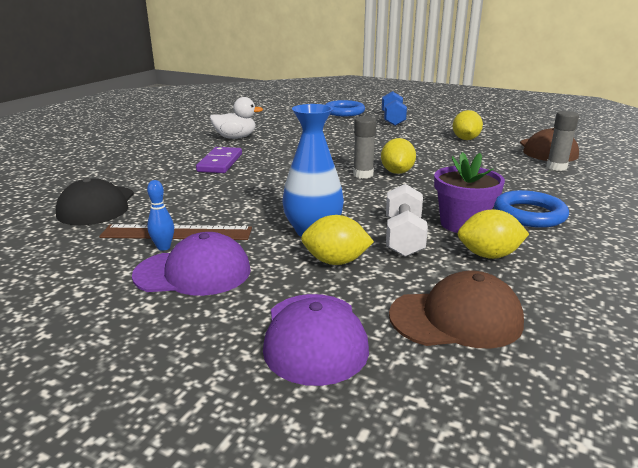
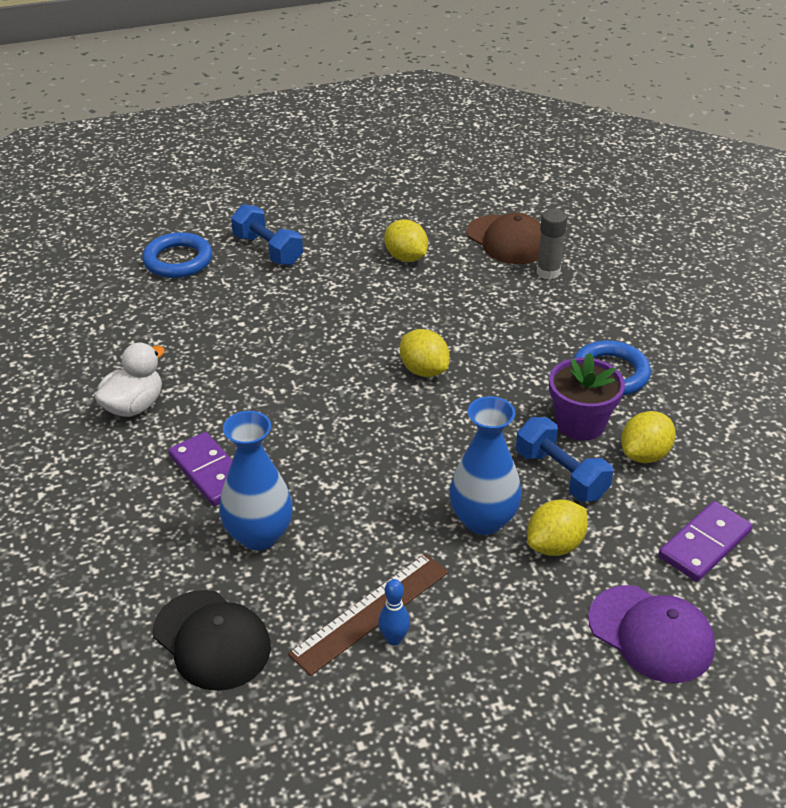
camera: 45 degrees left, 15 degrees up
(193, 187) = (259, 535): none -> blue vase
(193, 272) = (472, 645): purple cap -> none
(363, 174) = (398, 396): grey glue stick -> none
(403, 237) = (561, 475): white dumbbell -> blue dumbbell
(456, 318) = (704, 544): brown cap -> purple domino

